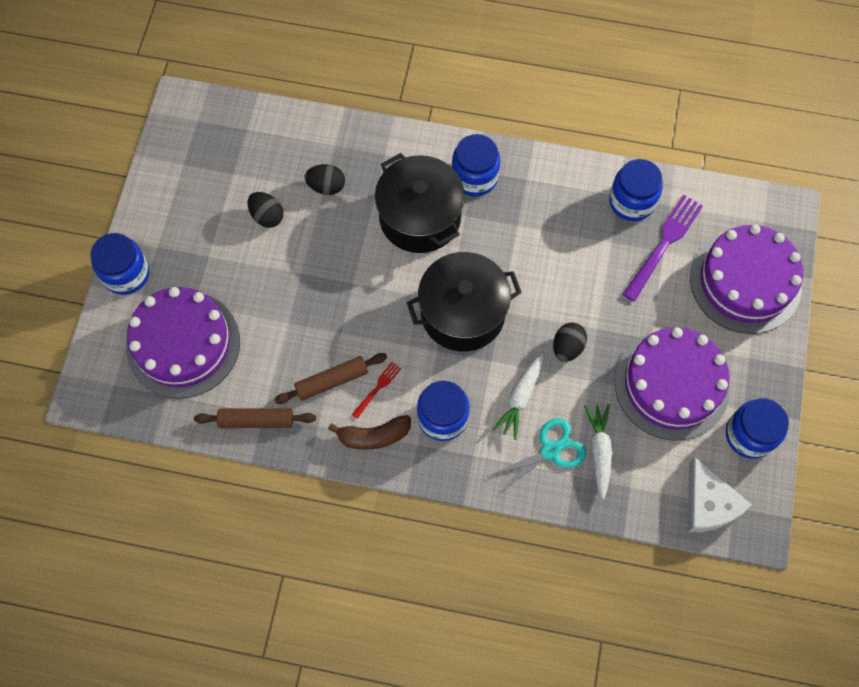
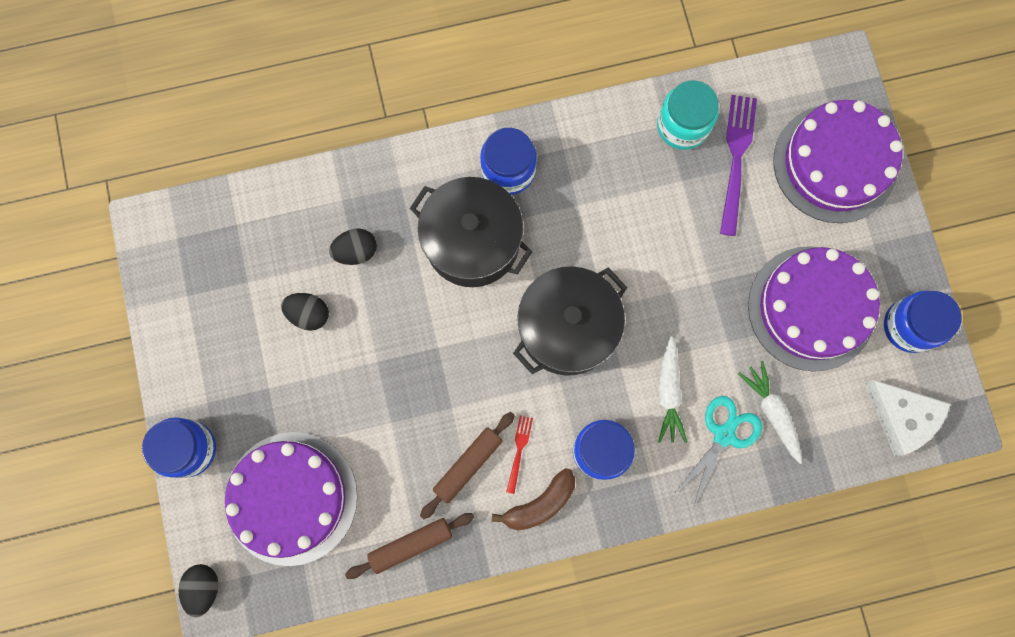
camera: 25 degrees left, 10 degrees up
(567, 347) = (690, 316): black egg -> black egg (204, 587)
(631, 201) = (682, 126): blue jar -> turquoise jar

